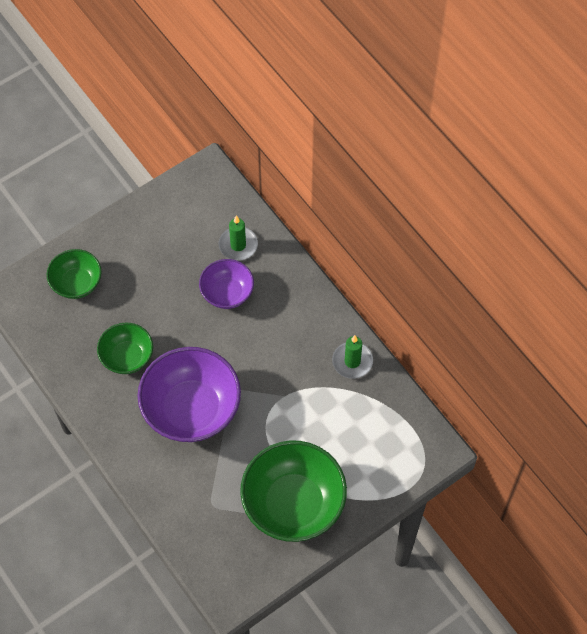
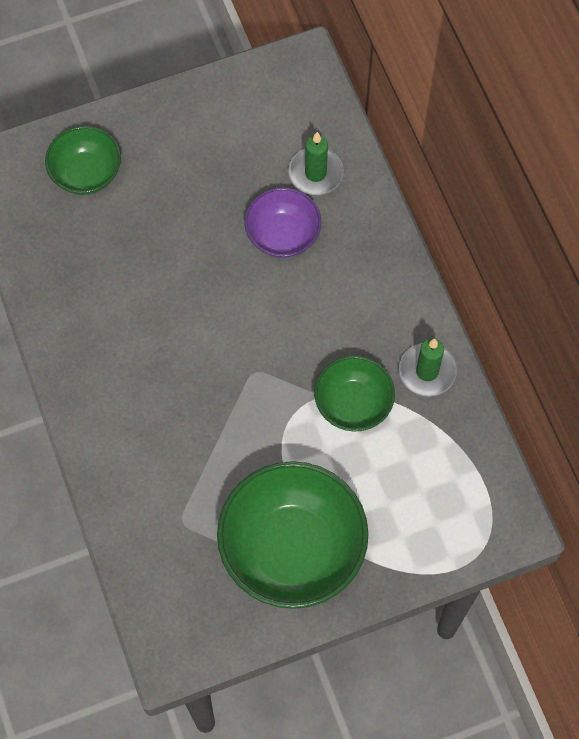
camera: 15 degrees right, 5 degrees up
(127, 357) = (125, 290): green bowl -> green bowl (353, 404)
(191, 409) = (191, 383): purple bowl -> none

